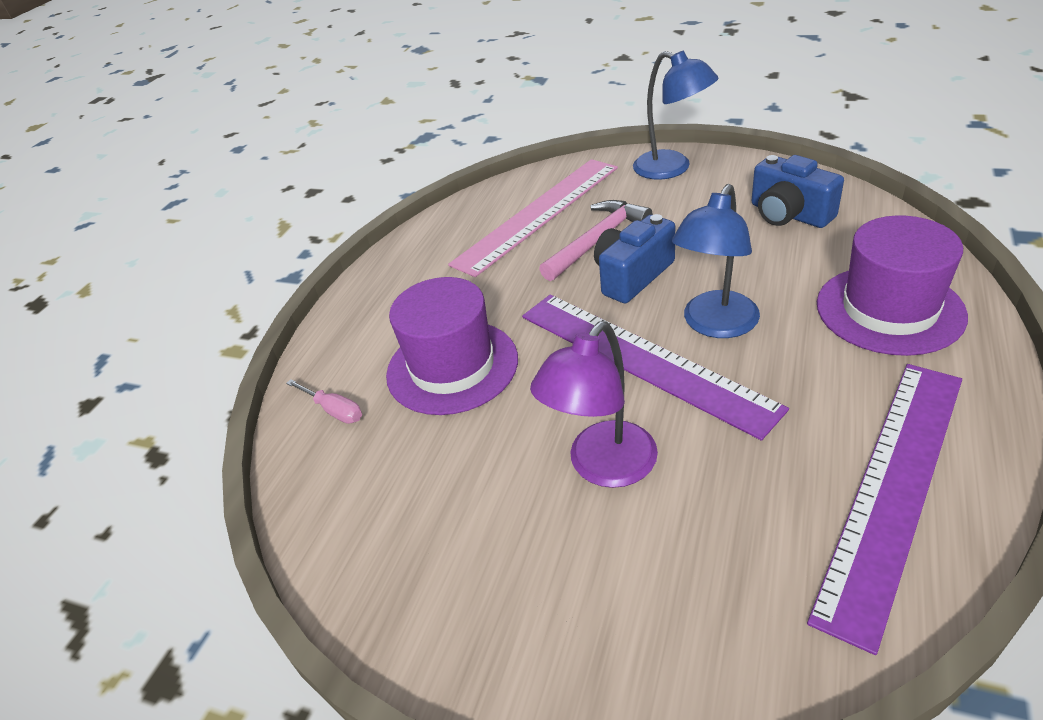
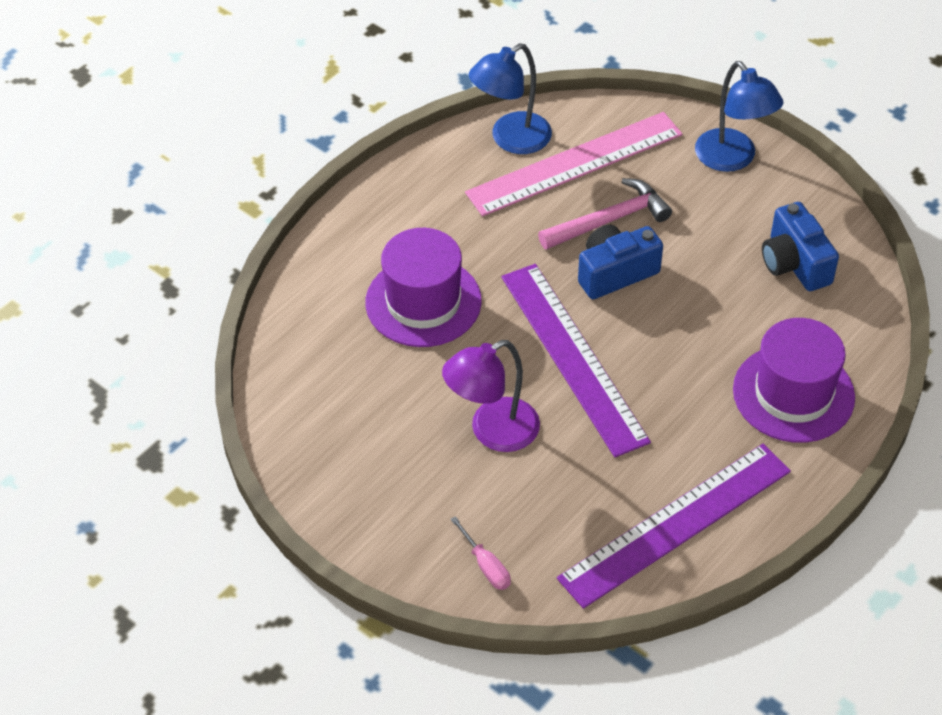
camera: 15 degrees right, 10 degrees up
(334, 410) = (316, 304): pink screwdriver -> pink screwdriver (486, 565)
(715, 325) = (649, 350): blue lamp -> blue lamp (511, 139)

